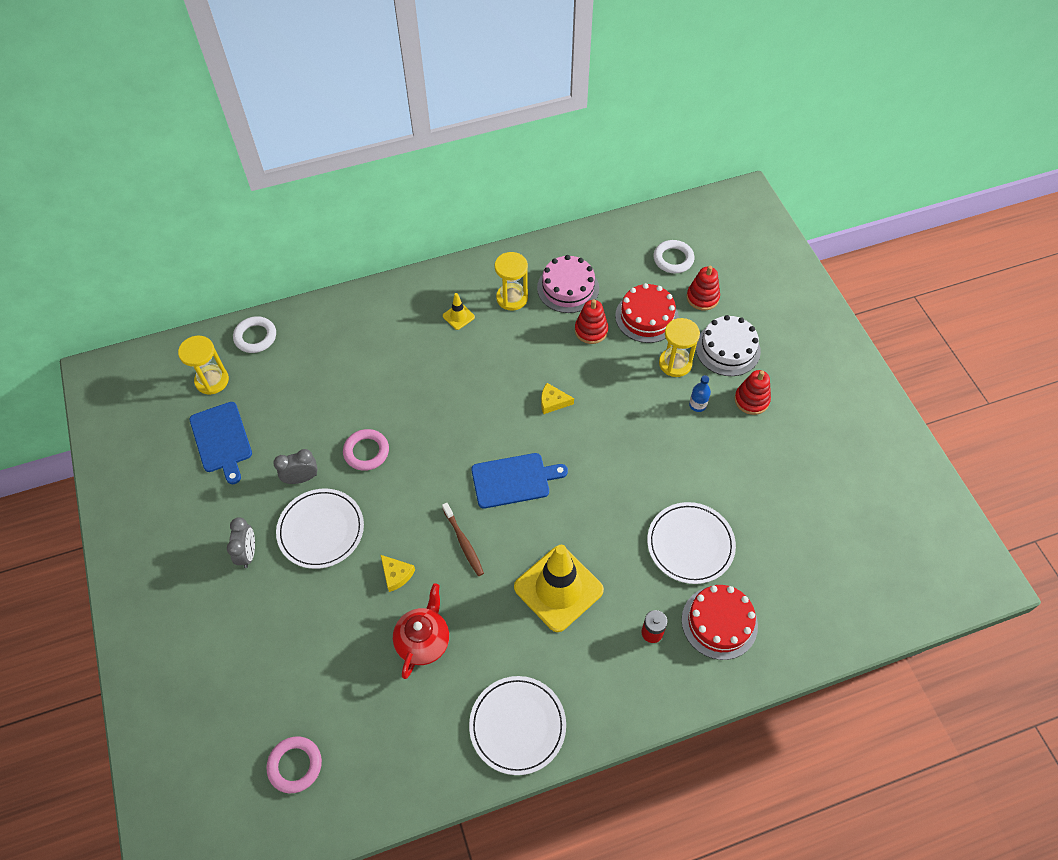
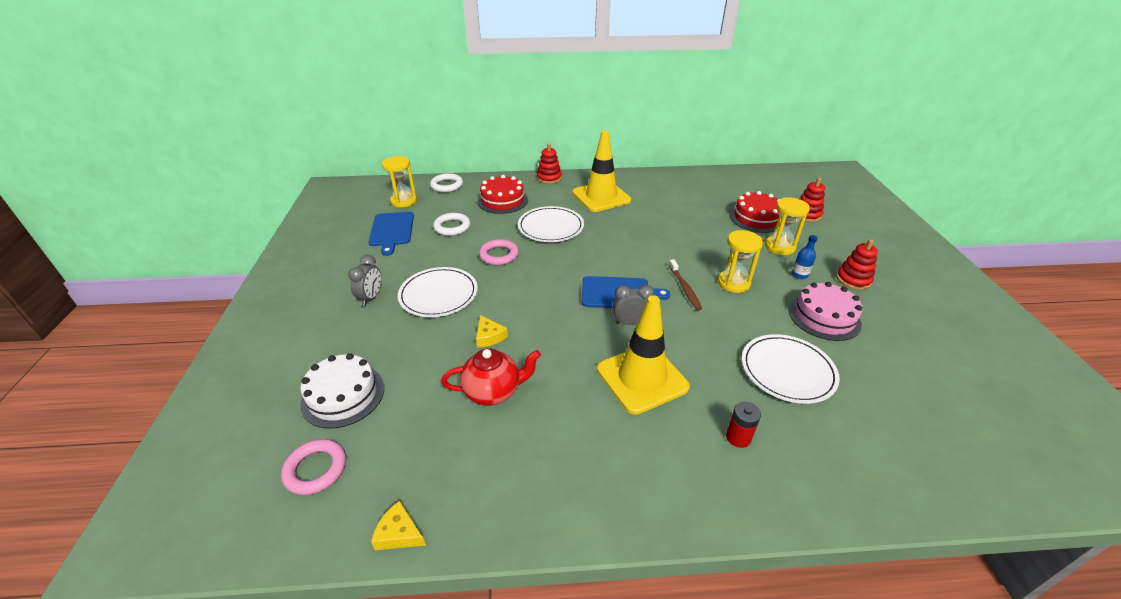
camera: 15 degrees right, 20 degrees down
(301, 478) = (439, 261): grey clock -> grey clock (630, 323)
(423, 641) = (493, 391): red teapot -> red teapot turned 45 degrees clockwise
(458, 316) = (601, 197): yellow traffic cone -> yellow traffic cone, size x2.36
(463, 542) = (559, 326): brown toothbrush -> brown toothbrush (684, 288)
(512, 298) = (646, 194): yellow hourglass -> yellow hourglass (733, 283)
(517, 726) = (565, 492): white plate -> white plate (551, 227)
(553, 402) = (666, 252): yellow cheese -> yellow cheese (399, 533)
(568, 288) = (692, 195): pink cake -> pink cake (824, 317)
(591, 330) = (707, 218): red stacking toy -> red stacking toy (549, 178)
(673, 259) = (782, 192): white ring -> white ring (452, 227)
(719, 622) = (819, 445): red cake -> red cake (502, 200)
(727, 349) = (829, 246): white cake -> white cake (343, 395)

